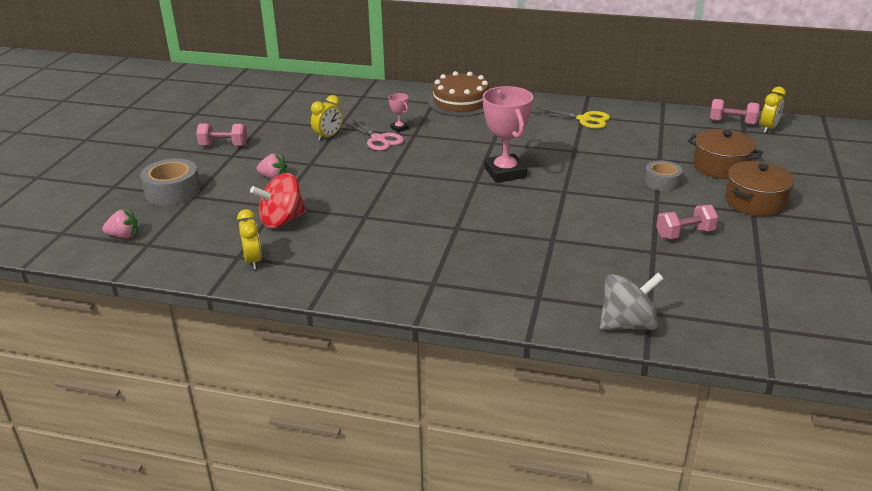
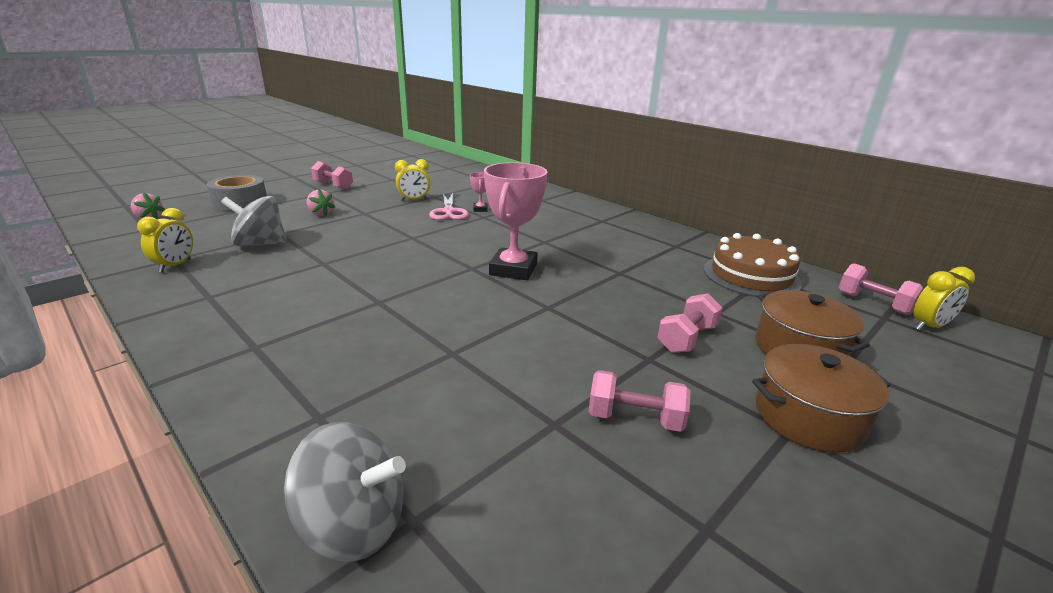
camera: 30 degrees right, 5 degrees down
(282, 220) = (260, 244): red spinning top -> grey spinning top
(461, 102) = (567, 205): brown cake -> brown cake (751, 276)
(584, 119) = (673, 249): yellow scissors -> none
(662, 182) = (687, 339): grey tape -> pink dumbbell

